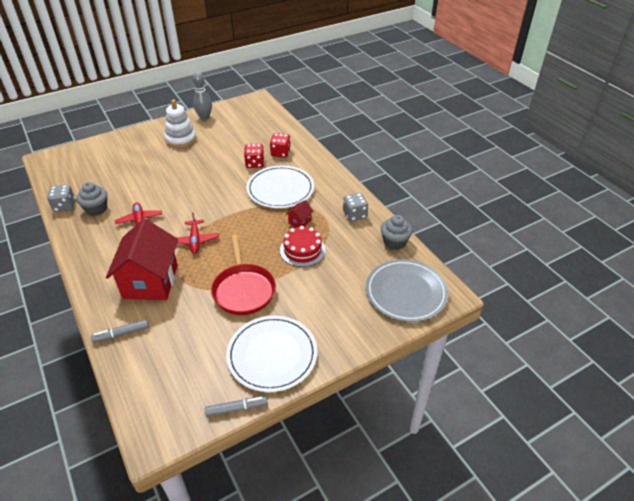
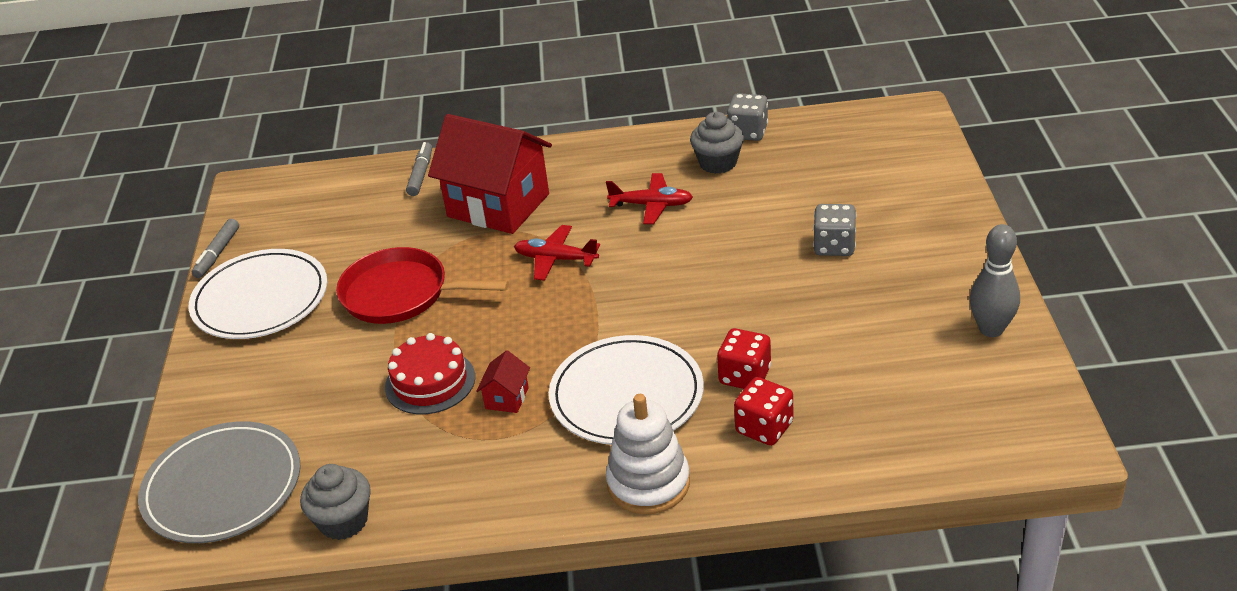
camera: 120 degrees right, 5 degrees down
(181, 139) = (903, 280): white stacking toy -> white stacking toy (648, 483)
(299, 222) = (507, 398): red house -> red house turned 45 degrees clockwise
(354, 215) = (466, 487): grey dice -> grey dice (834, 246)

